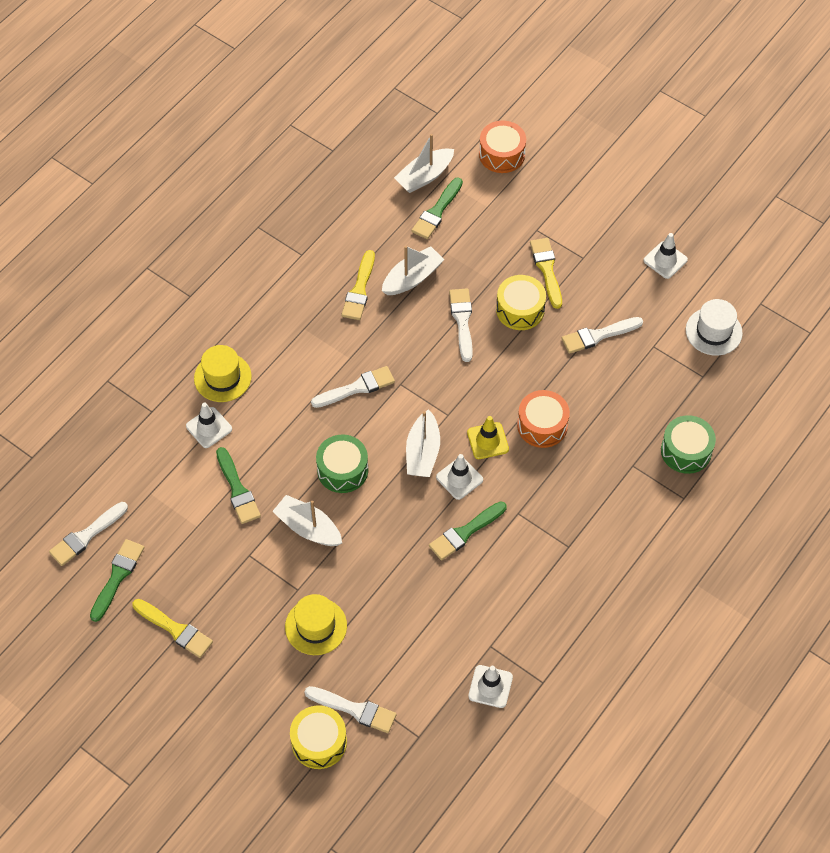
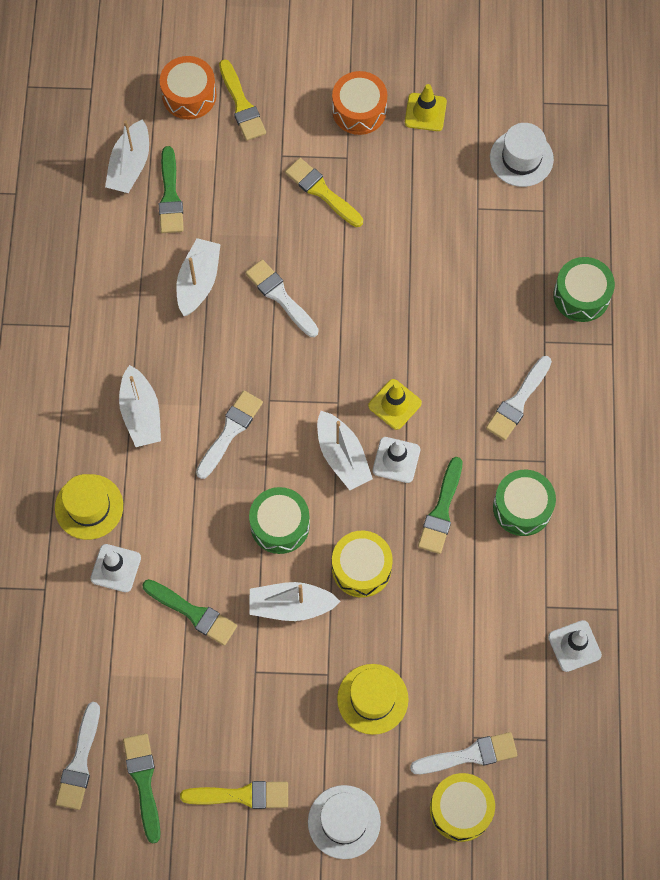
camera: 35 degrees left, 10 degrees up
(231, 694) = (344, 822): none -> white hat
(305, 339) = (141, 414): none -> white boat
(359, 290) = (155, 327): yellow brush -> yellow brush (242, 105)
(520, 309) = (326, 249): yellow drum -> yellow drum (361, 568)
(526, 567) = (522, 507): none -> green drum
(542, 425) = (433, 355): orange drum -> orange drum (359, 110)
(598, 336) = (419, 230): white brush -> white brush (518, 401)
(665, 260) = (425, 112): white traffic cone -> yellow traffic cone

